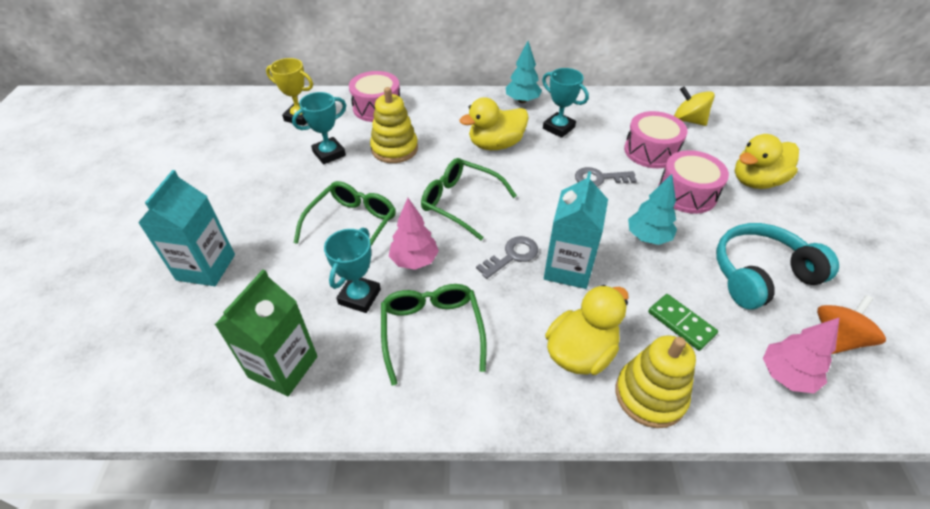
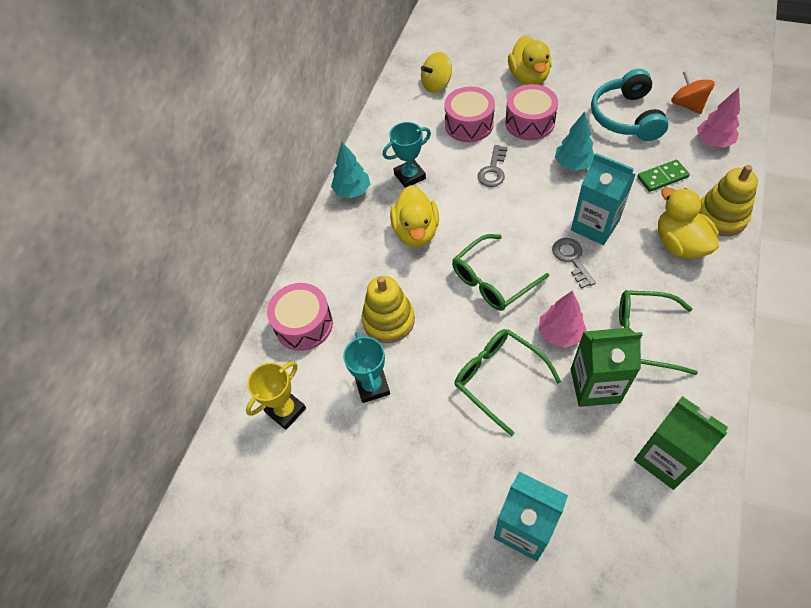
camera: 65 degrees left, 10 degrees up
(359, 297) = (595, 385): turquoise trophy -> green carton

